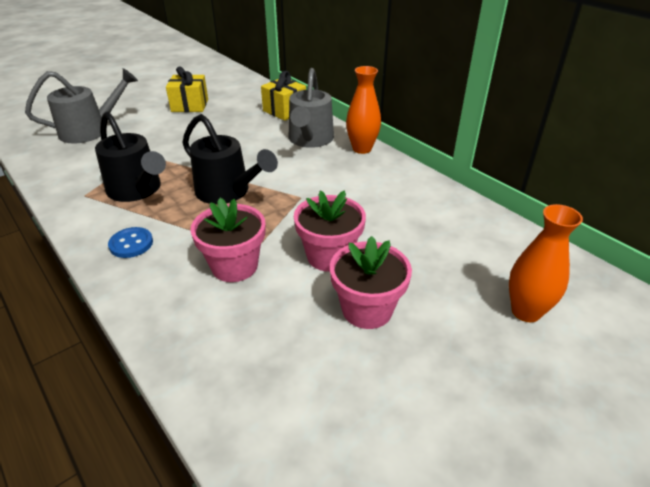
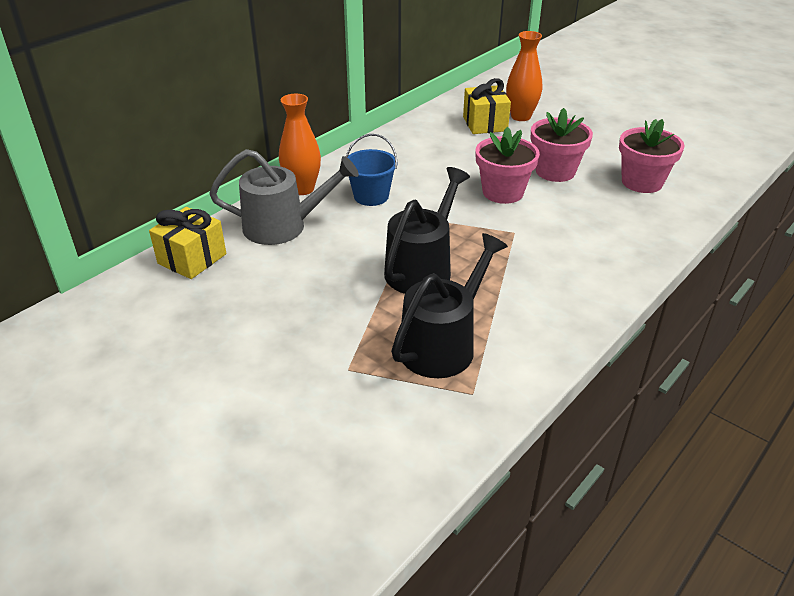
camera: 100 degrees left, 0 degrees up
(91, 130) = (271, 473): grey watering can -> none
(131, 244) = (546, 314): blue button -> none
(190, 105) = (162, 367): yellow gift -> yellow gift (485, 124)
(234, 266) = (542, 239): pink flower pot -> pink flower pot (642, 182)
(342, 178) = (371, 196): none -> blue bucket

